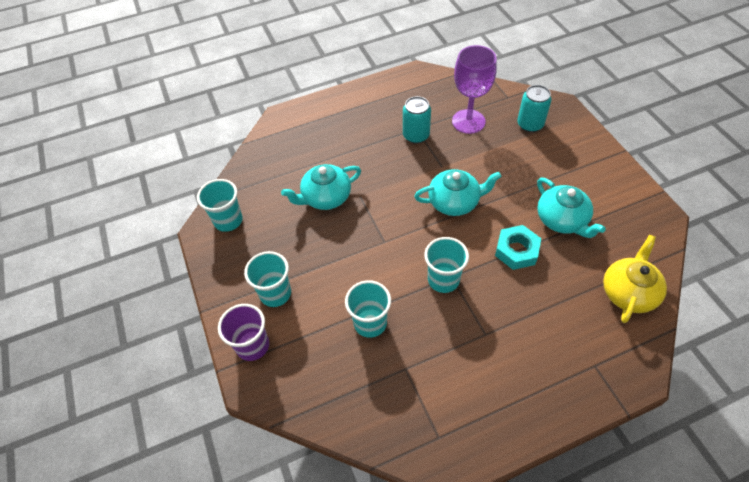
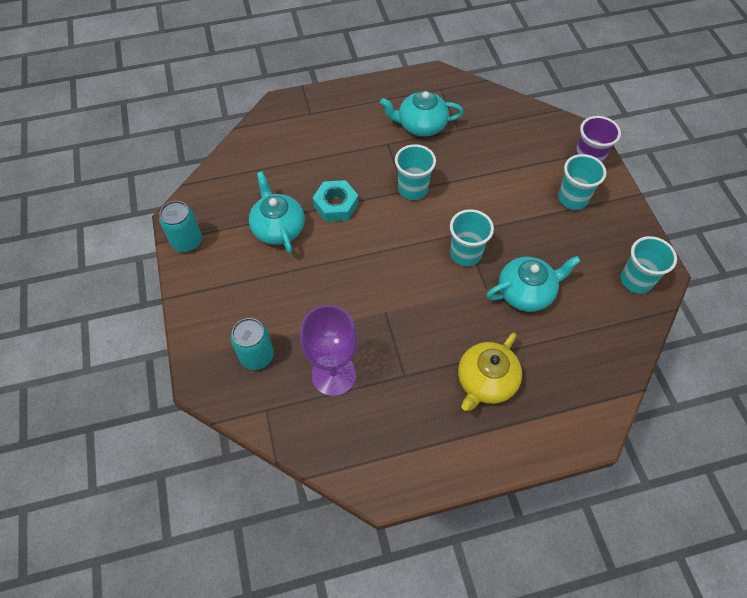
camera: 175 degrees left, 5 degrees up
(370, 323) = (484, 164): turquoise cup -> turquoise cup (465, 254)
(416, 135) = (407, 363): turquoise can -> turquoise can (187, 241)
(454, 202) = (382, 264): turquoise teapot -> turquoise teapot (421, 125)
(628, 292) = (253, 157): yellow teapot -> yellow teapot (485, 381)

